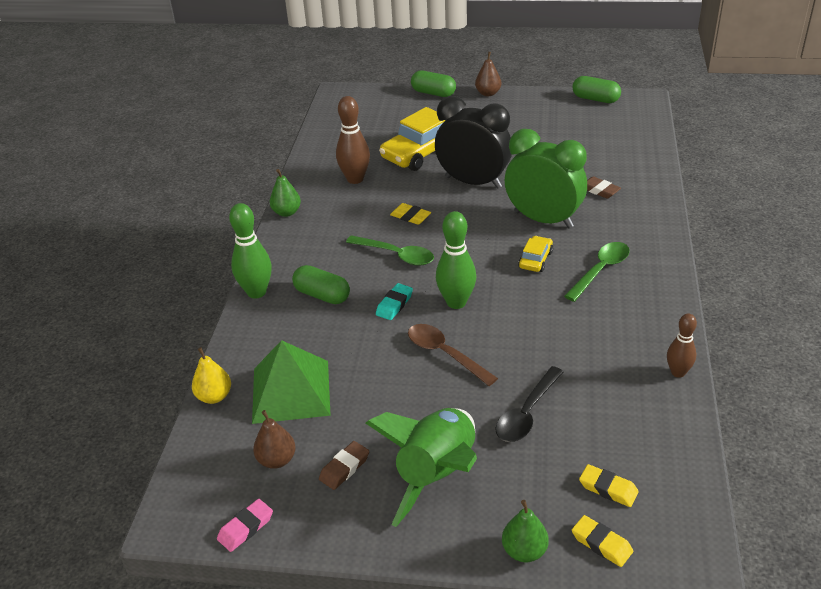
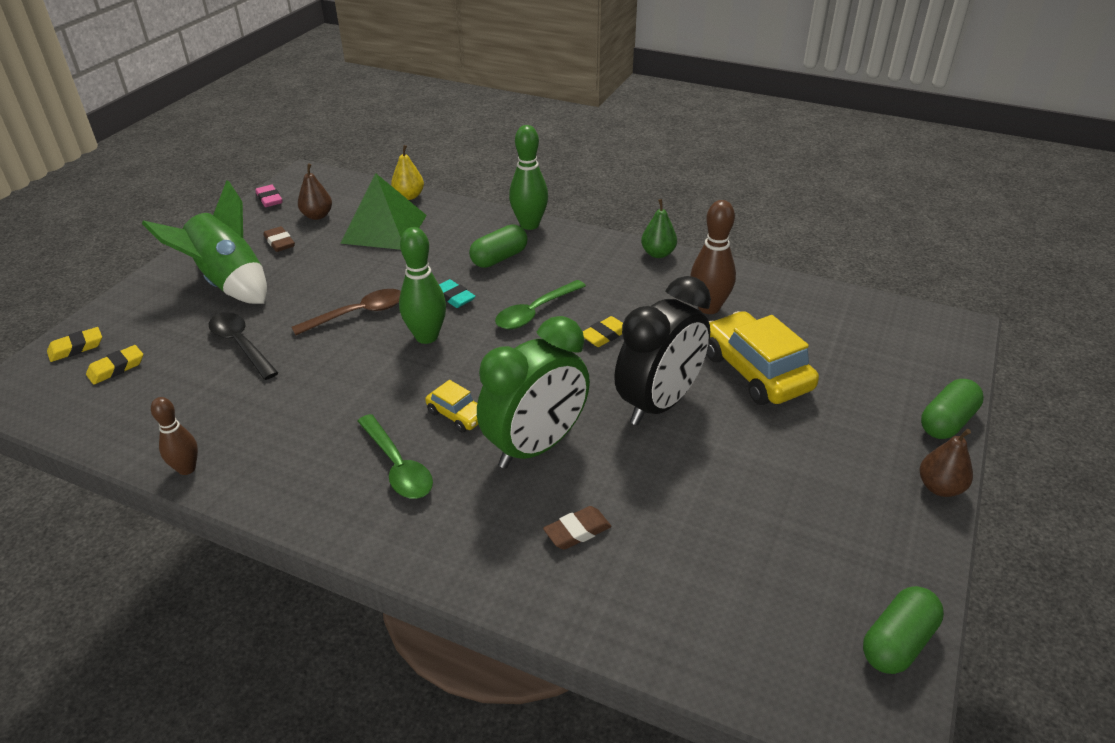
camera: 105 degrees right, 0 degrees up
(524, 551) = (117, 308): green pear -> none

